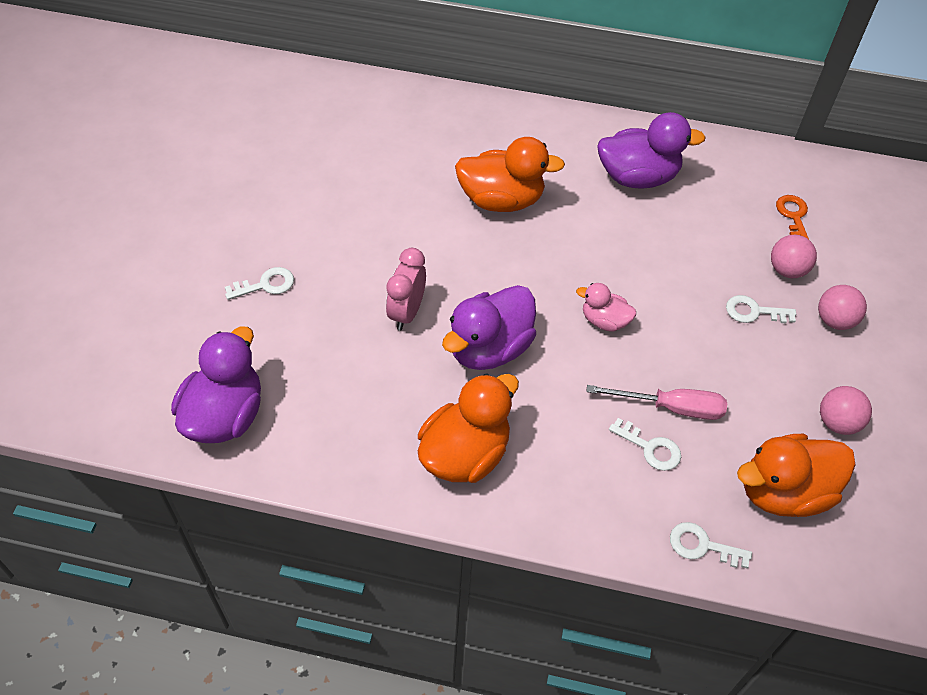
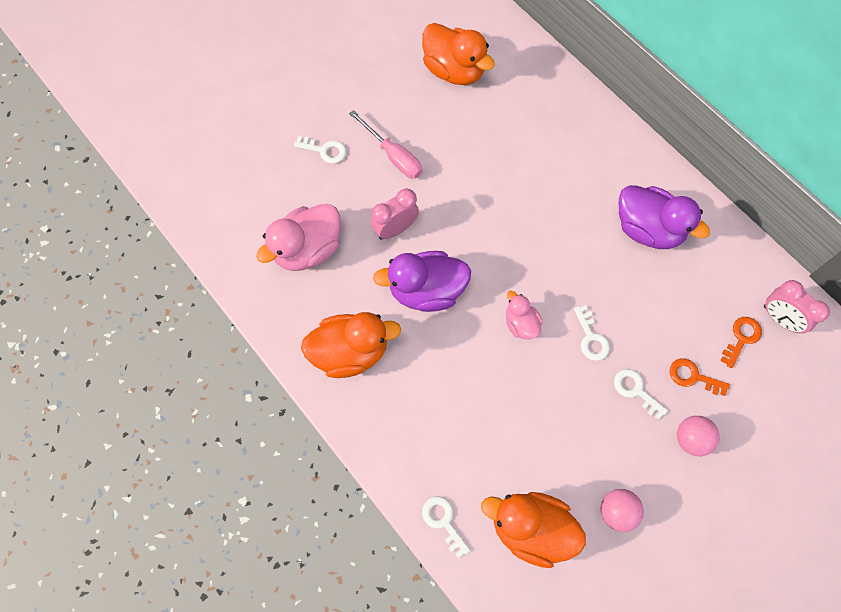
camera: 40 degrees right, 15 degrees up
(225, 416) = (233, 226): purple duck -> none
(330, 387) = (307, 249): none -> pink duck
(501, 200) = (530, 185): orange duck -> orange duck (454, 70)
(650, 448) = (470, 434): white key -> white key (591, 338)
(671, 408) = (509, 417): pink screwdriver -> pink screwdriver (393, 156)
(787, 270) = (693, 377): pink ball -> orange key
(806, 183) = (779, 319): none -> pink clock

